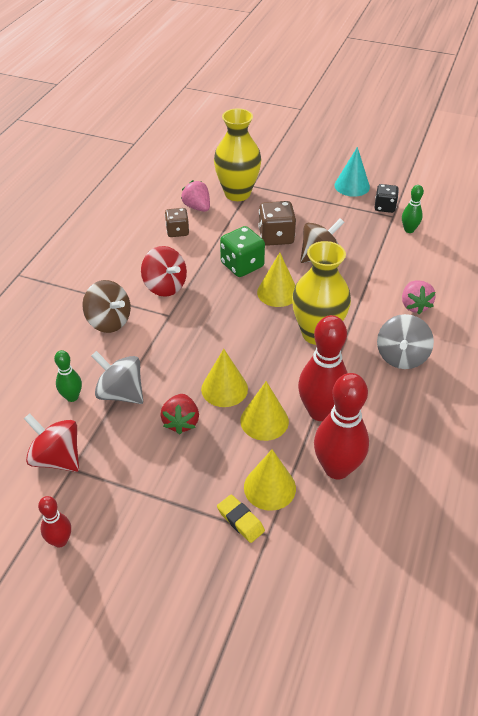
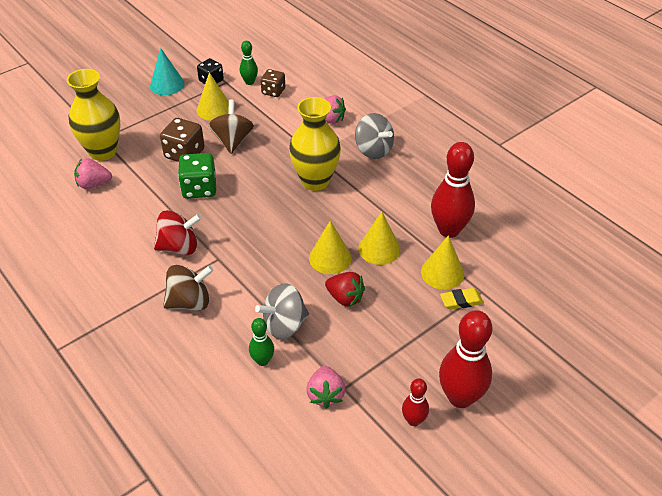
camera: 60 degrees left, 0 degrees up
(57, 458) = (325, 395): red spinning top -> pink strawberry
(177, 231) = (113, 210): brown dice -> brown dice (273, 91)
(277, 292) = (251, 182): yellow cone -> yellow cone (214, 109)
(320, 411) = (392, 215): red bowling pin -> red bowling pin (460, 397)

